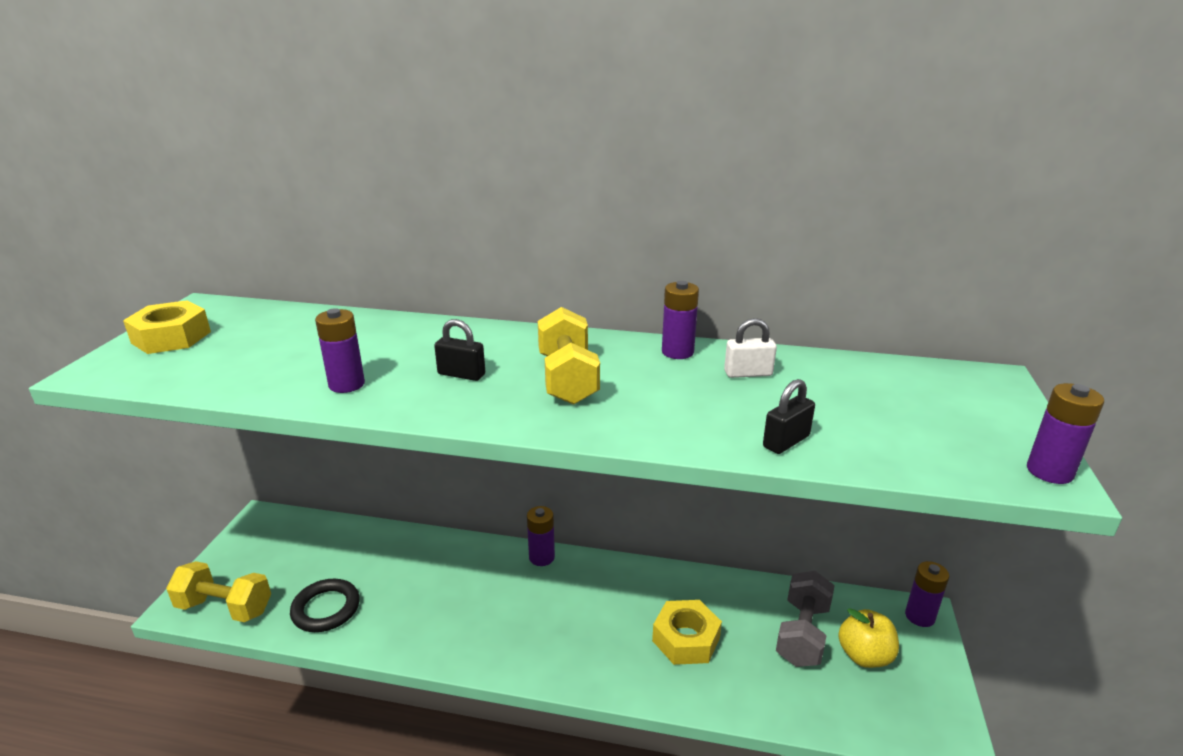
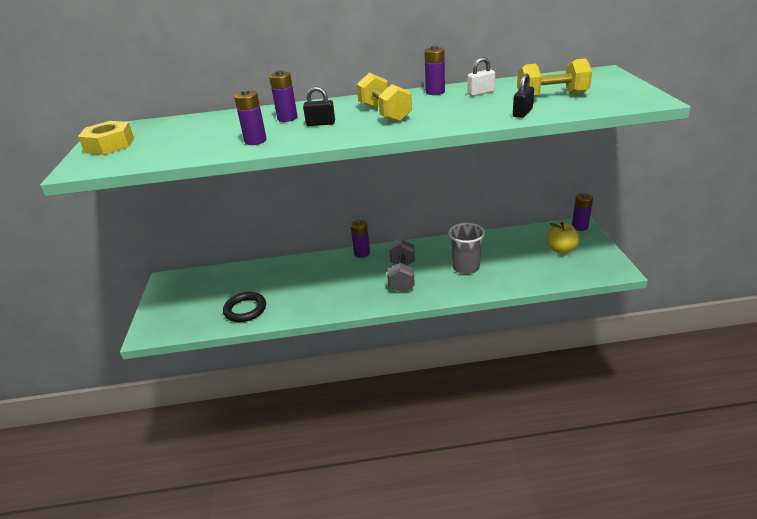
camera: 15 degrees left, 5 degrees up
(225, 608) = (178, 326): yellow dumbbell -> yellow dumbbell (551, 96)
(686, 639) = (466, 267): yellow nut -> grey cup
(802, 634) = (525, 249): grey dumbbell -> grey dumbbell (402, 276)
(1049, 471) = (651, 98): purple battery -> purple battery (287, 118)

